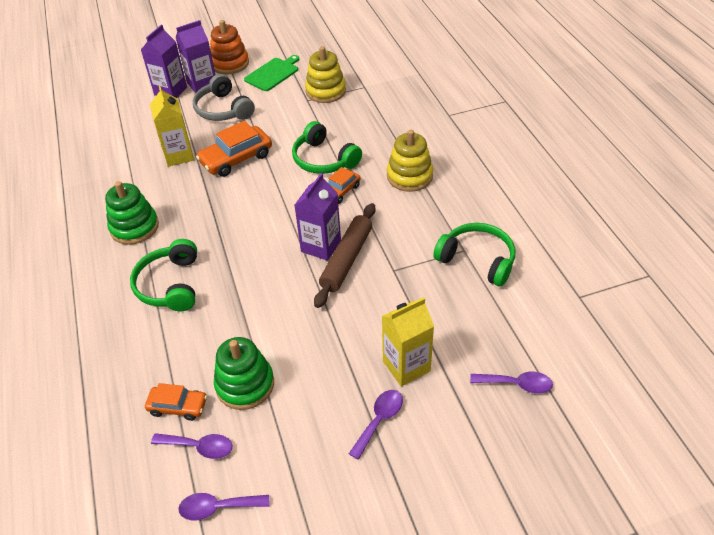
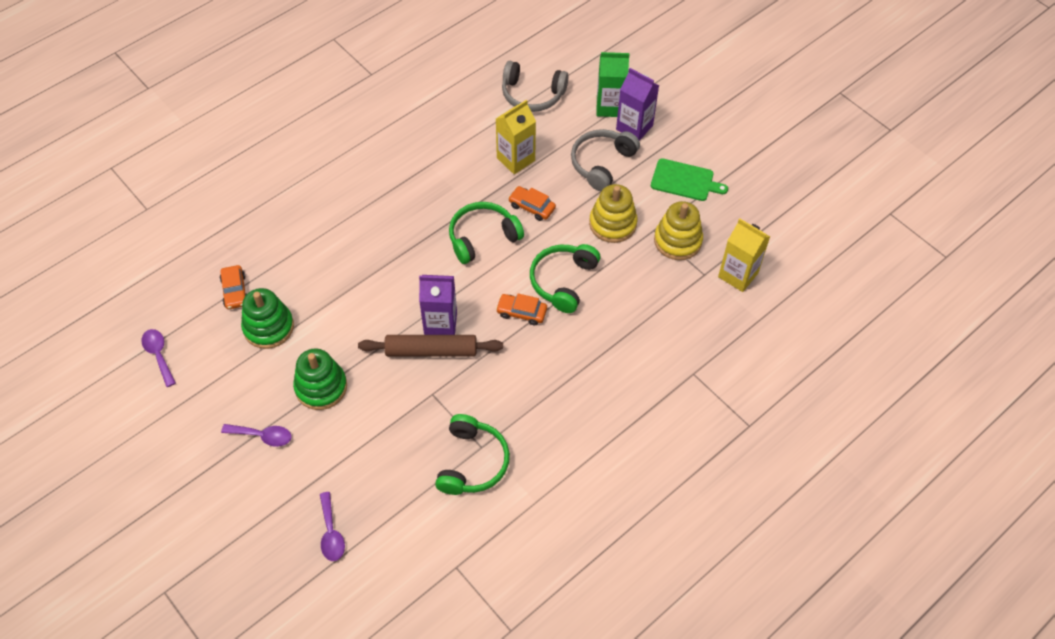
camera: 65 degrees right, 10 degrees up
(119, 129) = (532, 94): none -> grey headphones
(134, 227) = (408, 171): green stacking toy -> green stacking toy (321, 387)
(170, 91) = (609, 107): purple carton -> green carton
(170, 285) = (352, 229): green headphones -> green headphones (482, 237)
(199, 447) = (204, 321): purple spoon -> none
(230, 64) = (682, 135): orange stacking toy -> none
(236, 158) = (531, 207): orange car -> orange car, size x0.60
(406, 366) = (323, 439): yellow carton -> yellow carton (738, 275)
(409, 176) = (570, 366): yellow stacking toy -> yellow stacking toy (612, 224)

